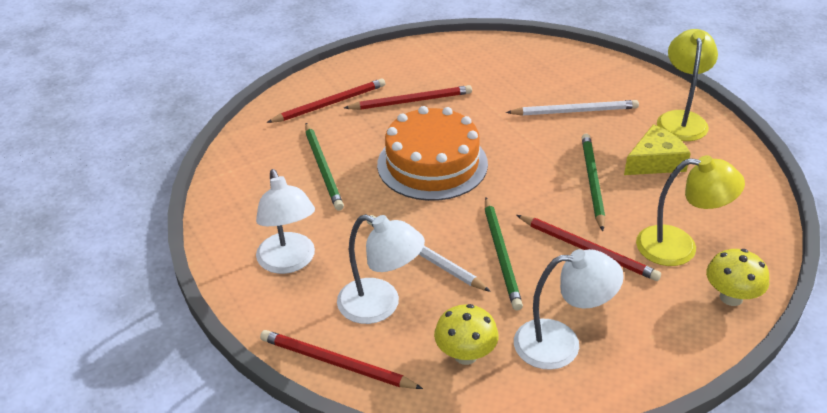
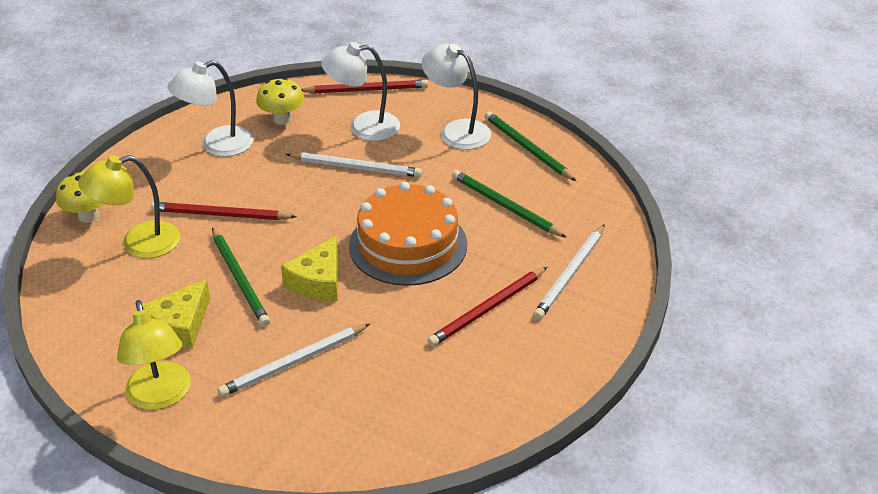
camera: 150 degrees right, 0 degrees up
(330, 104) = (570, 274): red pencil -> white pencil
(501, 255) = (293, 187): green pencil -> green pencil (527, 148)
(526, 159) = (318, 281): none -> yellow cheese

